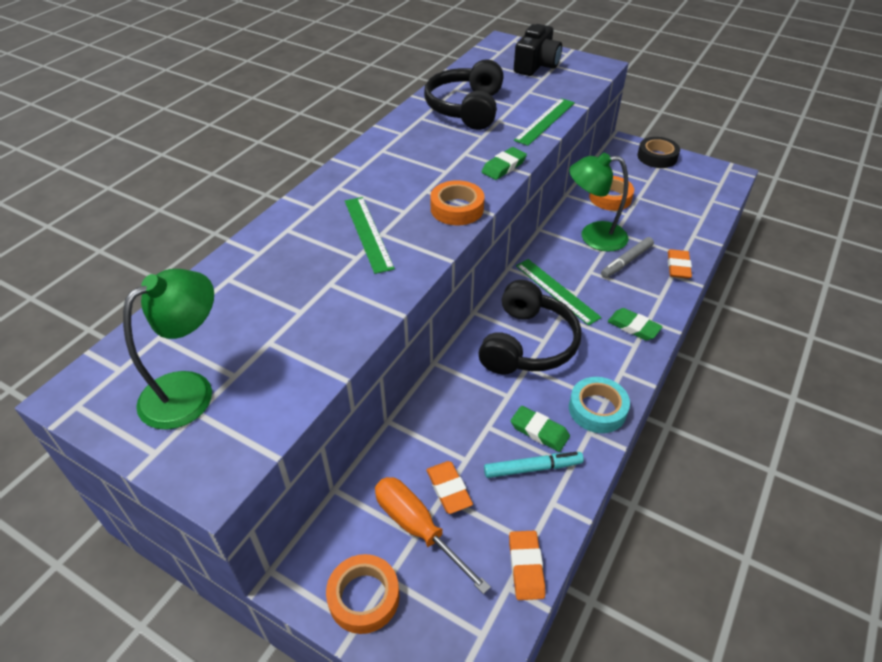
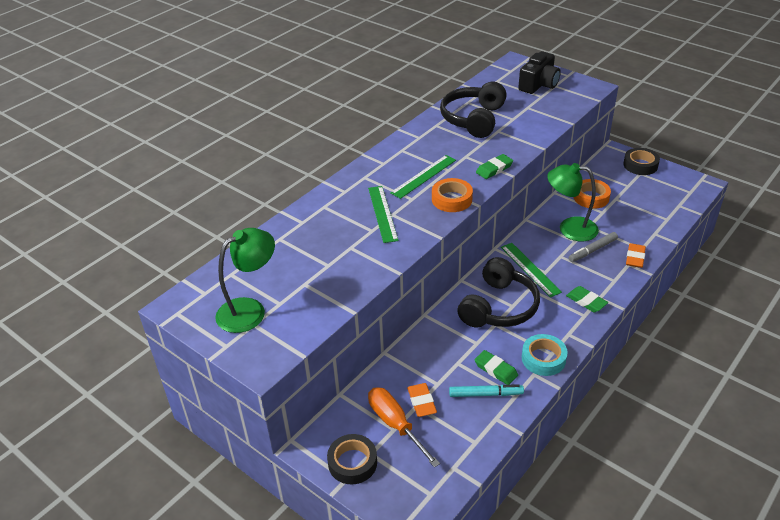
camera: 10 degrees right, 5 degrees down
(364, 597) = (352, 463): orange tape -> black tape
(526, 567) = (468, 457): orange eraser -> none
(545, 121) = (535, 133): green ruler -> green ruler (423, 176)

